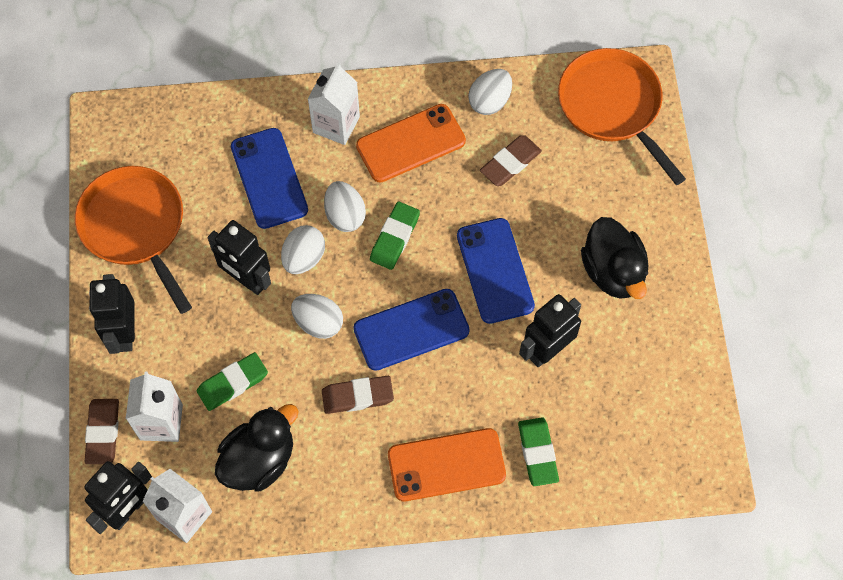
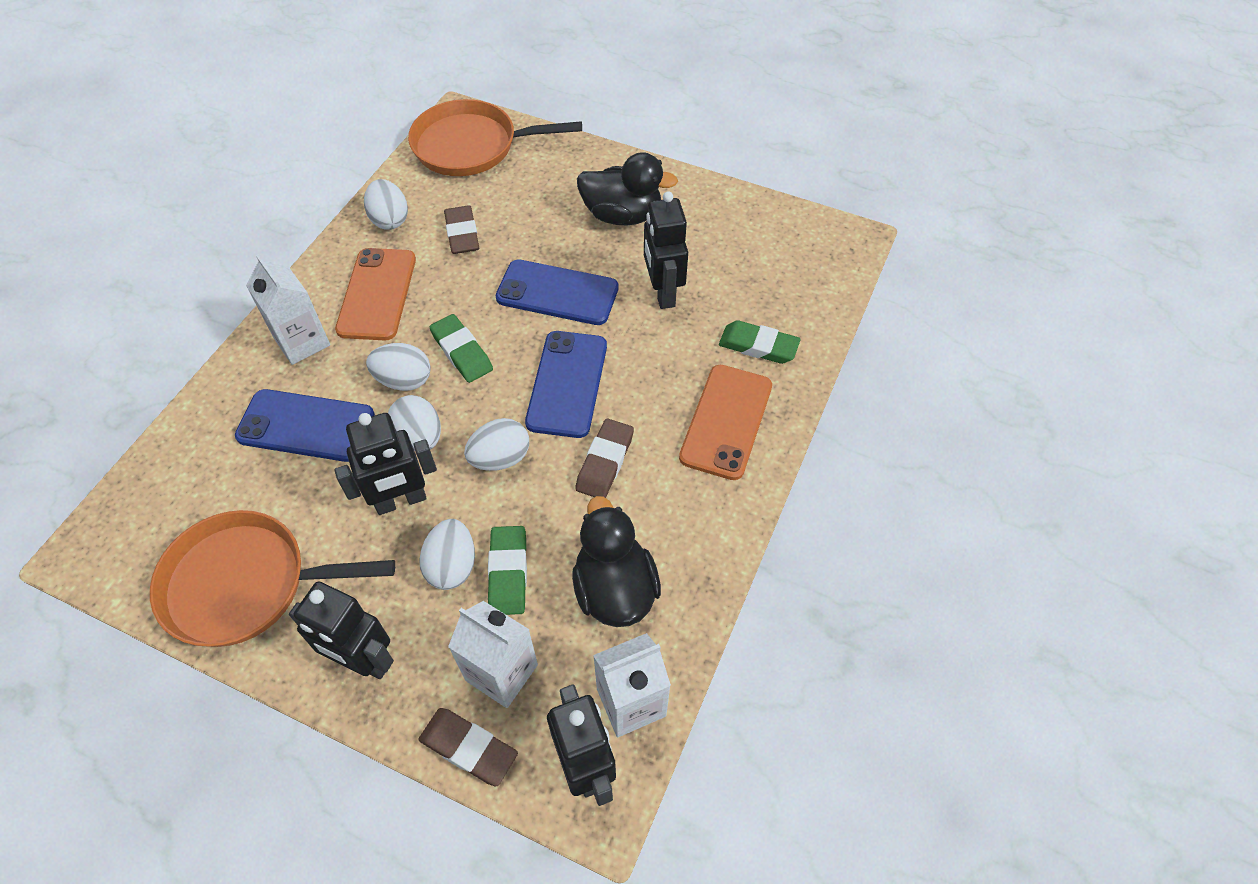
camera: 60 degrees left, 10 degrees down
(218, 344) = (452, 566): none -> white egg

